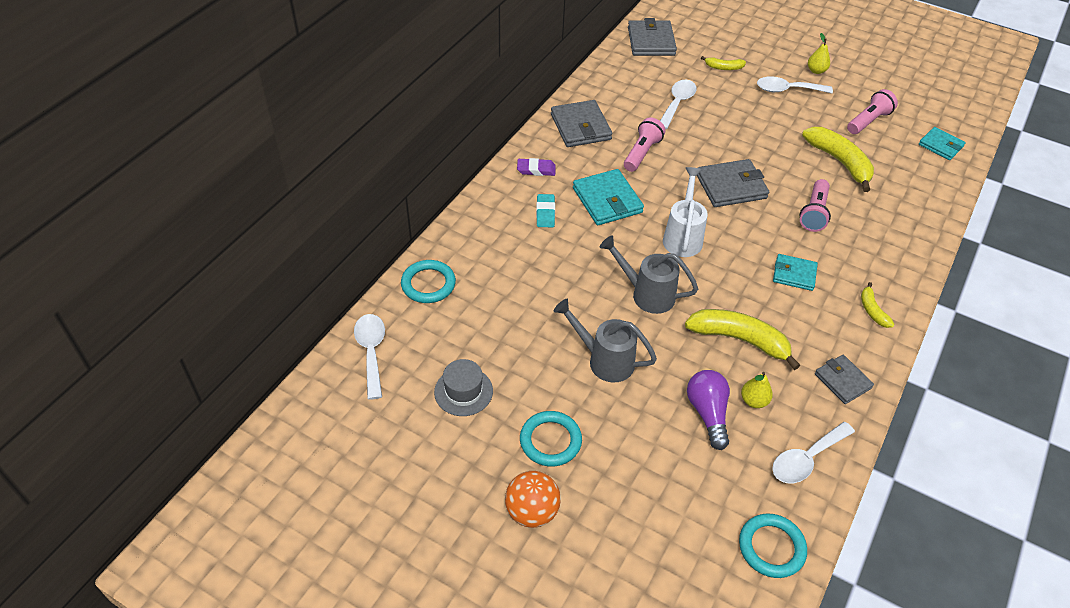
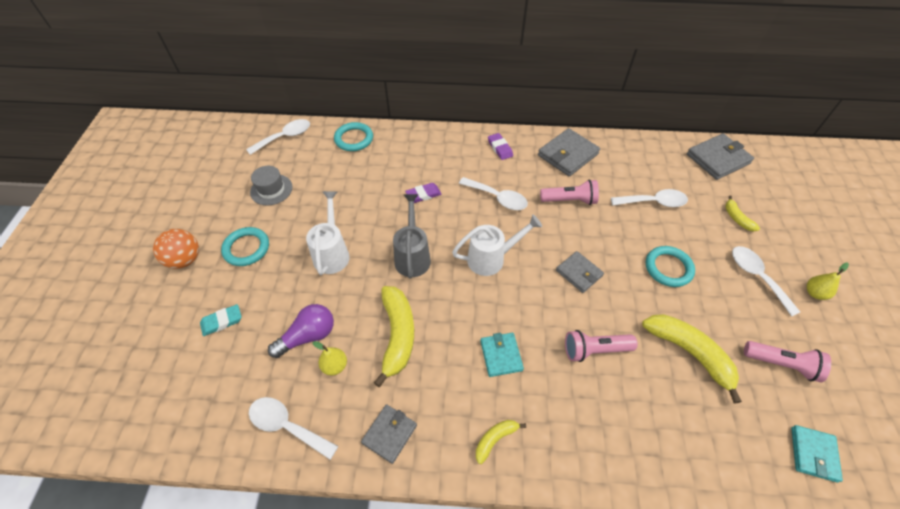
camera: 65 degrees right, 5 degrees up
(545, 213) = (458, 169): turquoise eraser -> turquoise eraser (222, 321)
(565, 255) = (423, 194): none -> purple eraser
(605, 360) = (332, 253): grey watering can -> white watering can
(607, 200) = (498, 198): turquoise wallet -> white spoon
(731, 186) = (579, 273): grey wallet -> grey wallet, size x0.63
(771, 547) = (189, 423): turquoise ring -> turquoise ring (668, 268)
(839, 162) = (689, 353): yellow banana -> yellow banana turned 75 degrees counterclockwise

